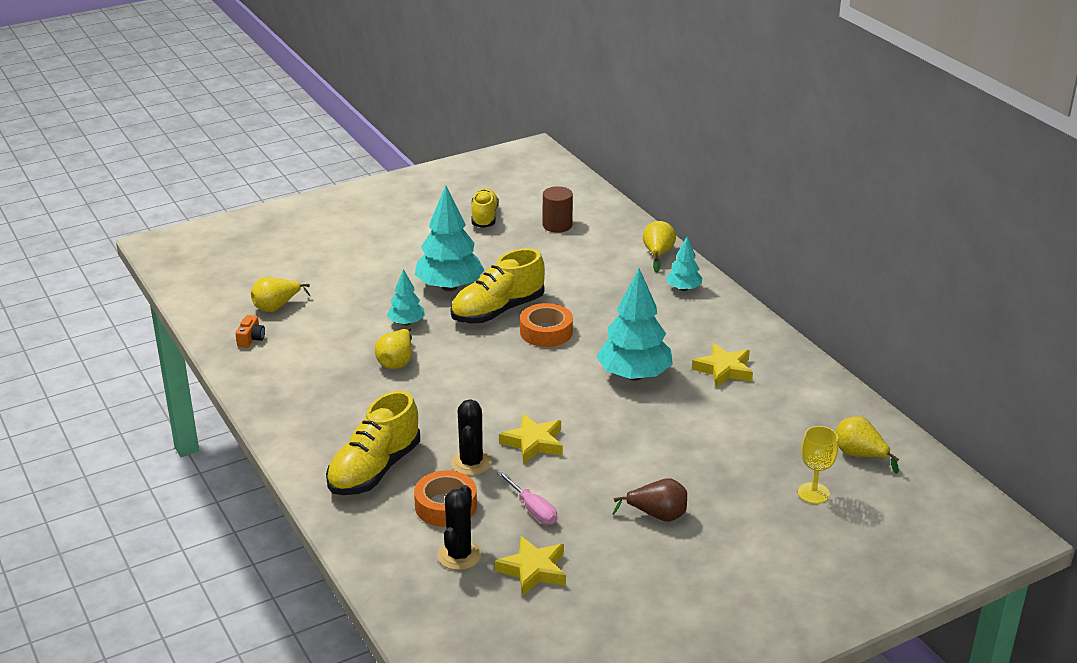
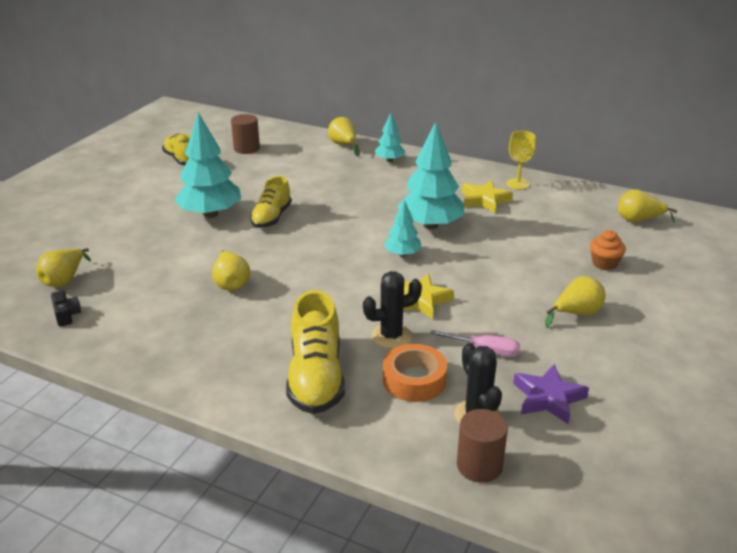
camera: 35 degrees left, 0 degrees up
(251, 339) = (66, 315): orange camera -> black camera
(406, 323) = (204, 251): turquoise tree -> turquoise tree (402, 254)
(415, 590) = (479, 465): none -> brown cylinder
(471, 463) = (391, 336): black cactus -> black cactus turned 75 degrees counterclockwise
(498, 311) = (271, 217): yellow shoe -> yellow shoe, size x0.66
(533, 570) = (548, 398): yellow star -> purple star
(546, 332) = (328, 219): orange tape -> none
(657, 515) = (576, 314): brown pear -> yellow pear
(754, 483) = (604, 264): none -> orange cupcake
(813, 493) = (647, 255): yellow goblet -> yellow goblet (517, 184)

